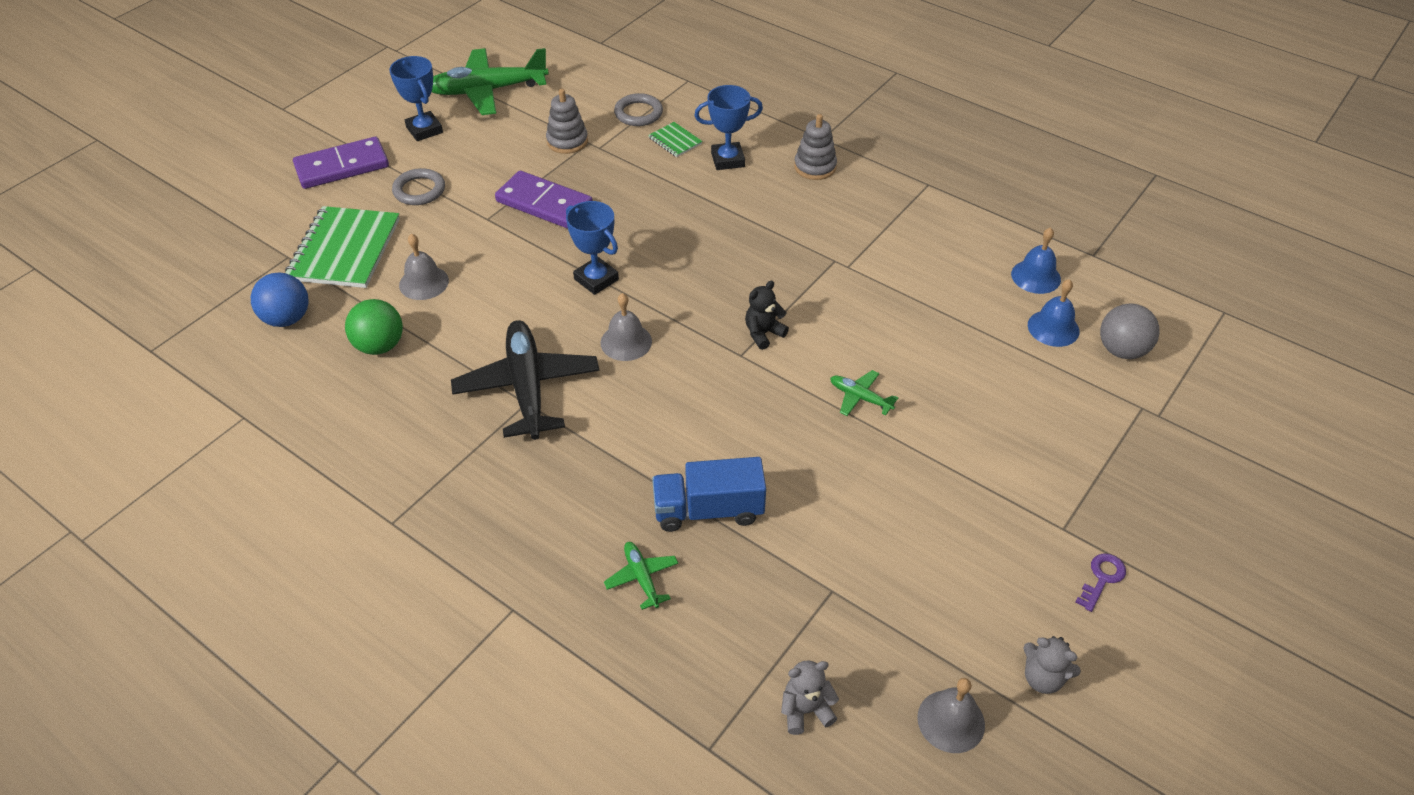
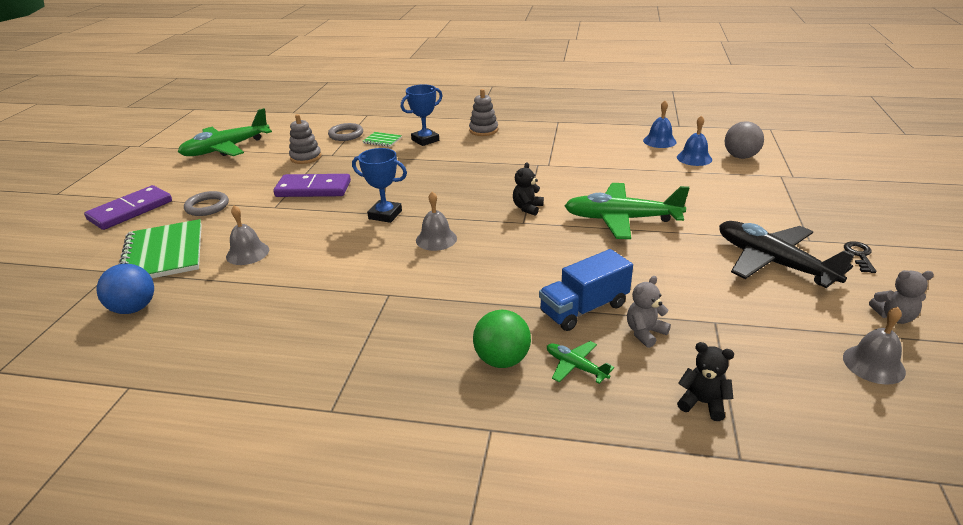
camera: 25 degrees left, 15 degrees down
(380, 346) = (235, 299): green ball -> green ball (502, 360)
(424, 130) = (189, 177): blue trophy -> none
(527, 387) = (382, 285): black plane -> black plane (772, 262)
(728, 677) = (702, 403): none -> black teddy bear
(805, 710) = (778, 400): grey teddy bear -> grey teddy bear (645, 333)
(860, 397) = (621, 219): green plane -> green plane, size x2.19
(1102, 578) = (859, 255): purple key -> black key

